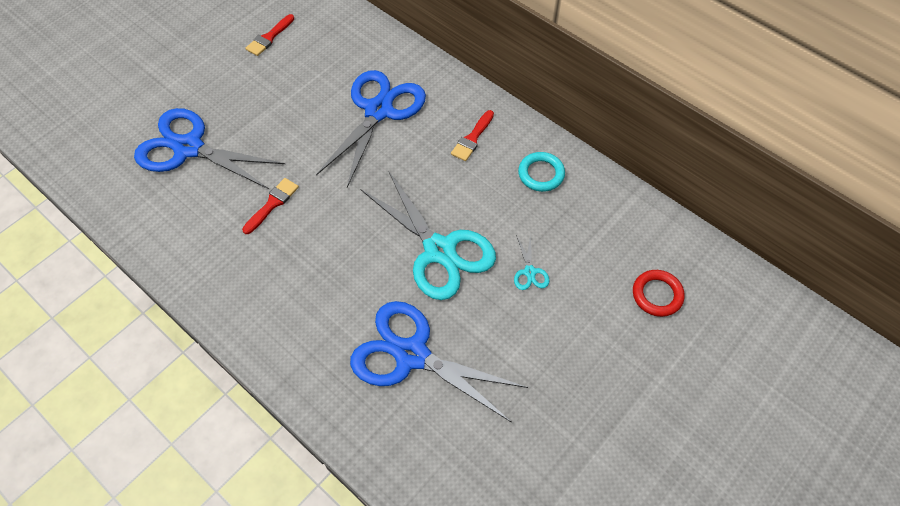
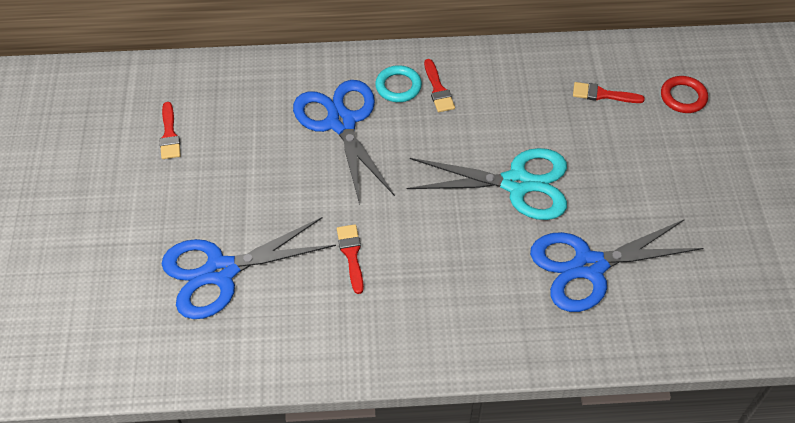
camera: 45 degrees left, 5 degrees down
(530, 272) = (592, 148): turquoise scissors -> none
(541, 174) = (516, 77): turquoise ring -> turquoise ring (398, 86)
(591, 239) = (602, 94): none -> red brush

